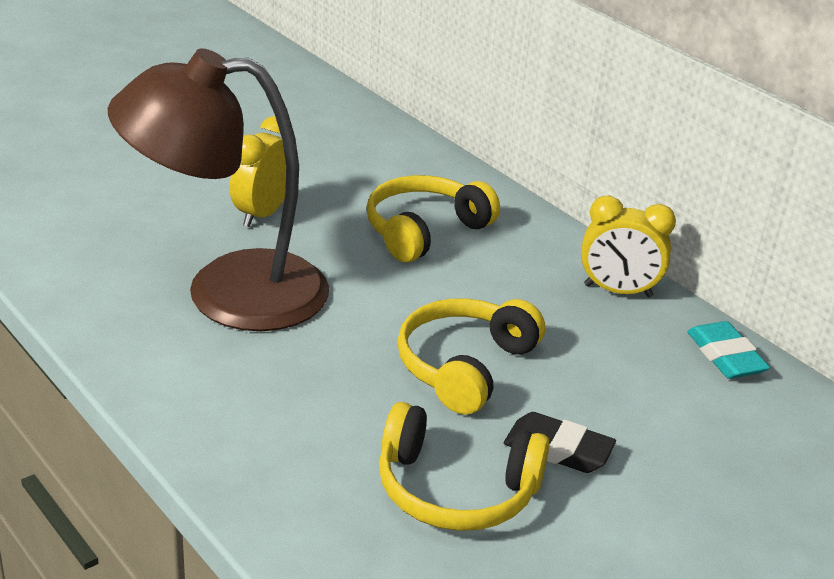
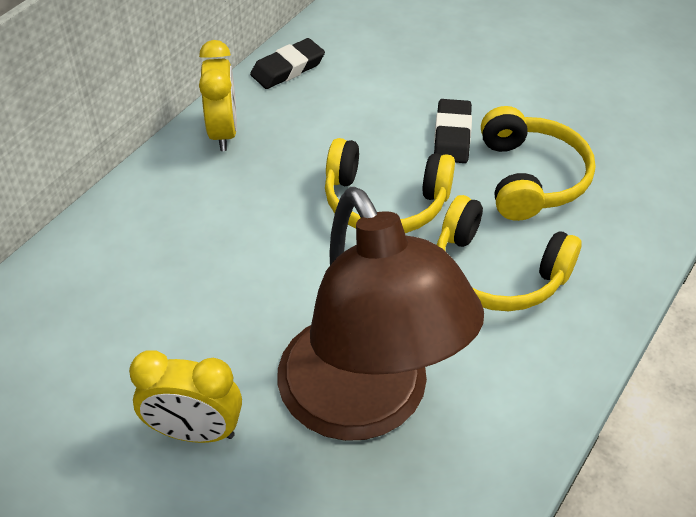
camera: 105 degrees left, 15 degrees up
(424, 230) = (173, 279): yellow headphones -> yellow headphones (497, 272)
(725, 356) = (288, 68): turquoise eraser -> black eraser

